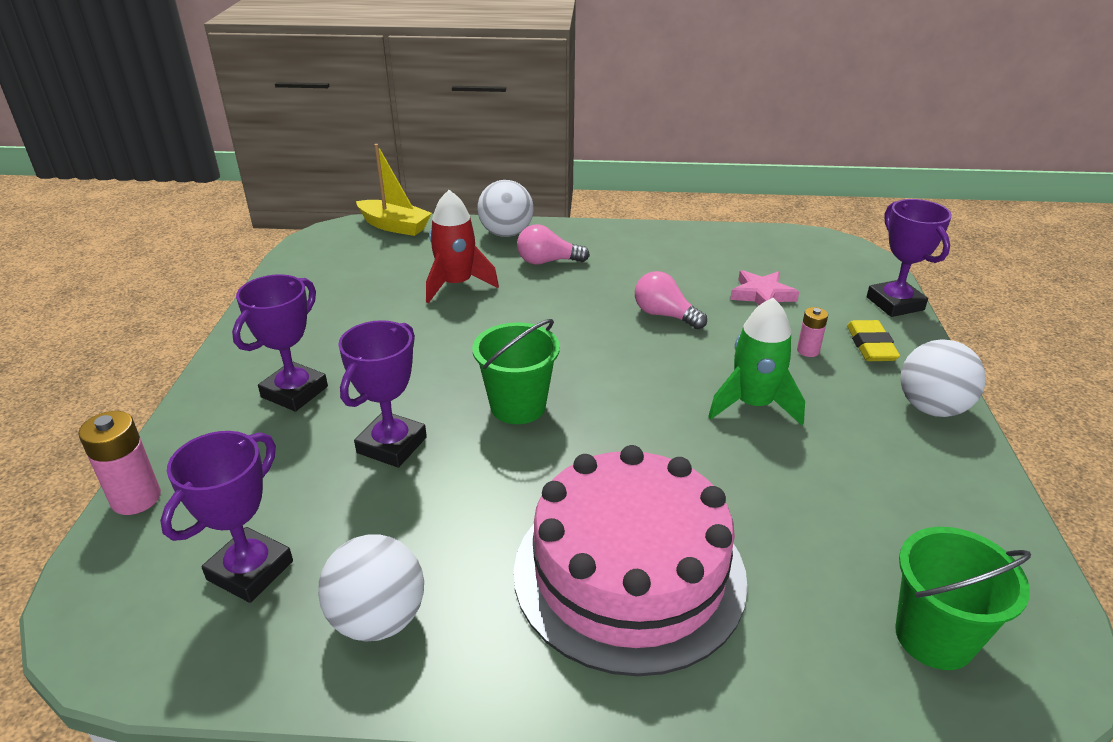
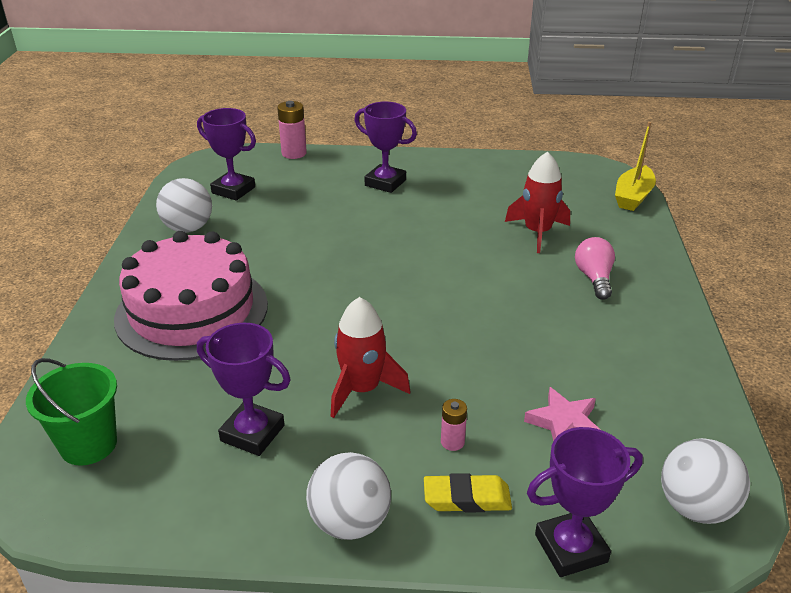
camera: 90 degrees right, 0 degrees up
(392, 445) = (328, 220): purple trophy -> purple trophy (252, 433)
(506, 233) = (643, 254): white ball -> white ball (695, 507)
(518, 406) = (366, 266): green bucket -> none
(664, 315) = (507, 347): pink light bulb -> none
(753, 404) = (362, 389): green rocket -> red rocket

